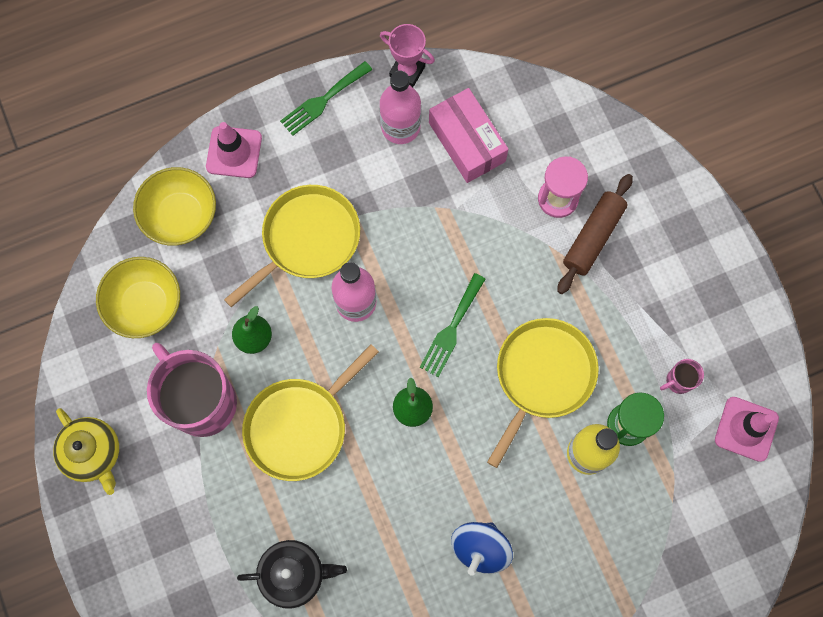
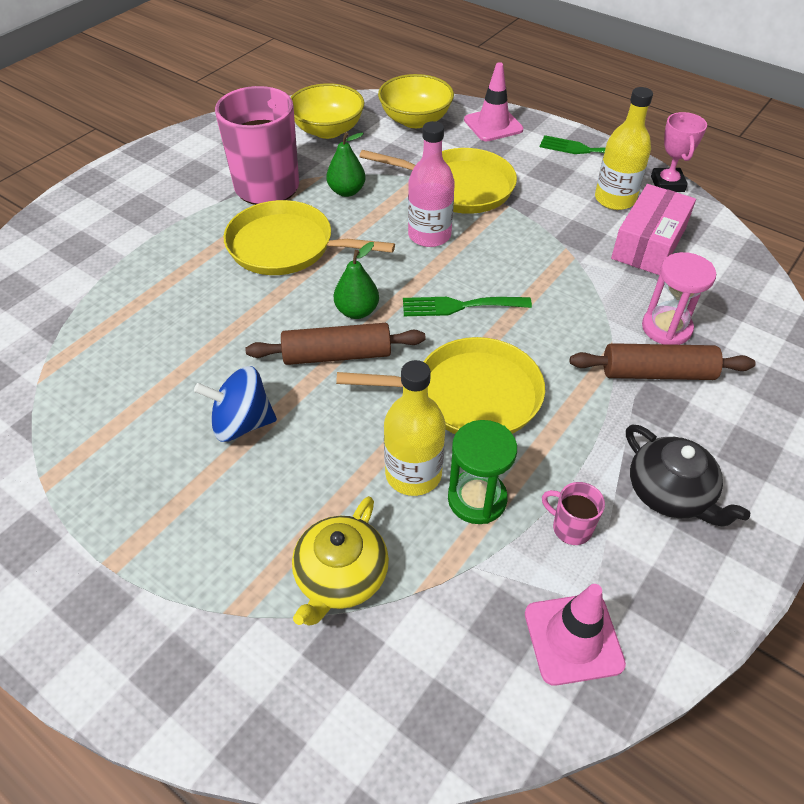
camera: 60 degrees right, 25 degrees down
(93, 453) = (186, 149): yellow teapot -> yellow teapot (340, 577)
(293, 574) = (140, 296): black teapot -> black teapot (670, 493)
(400, 127) = (615, 199): pink bottle -> yellow bottle
(451, 448) = (337, 355): none -> brown rolling pin

